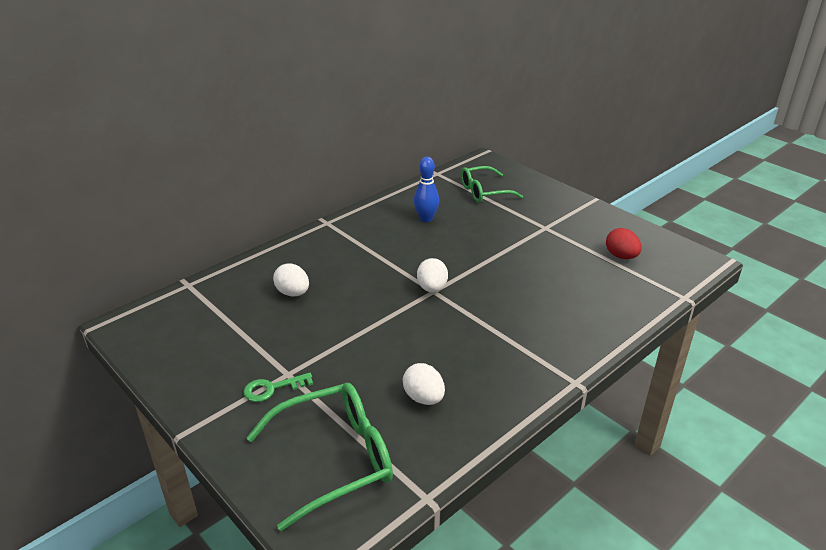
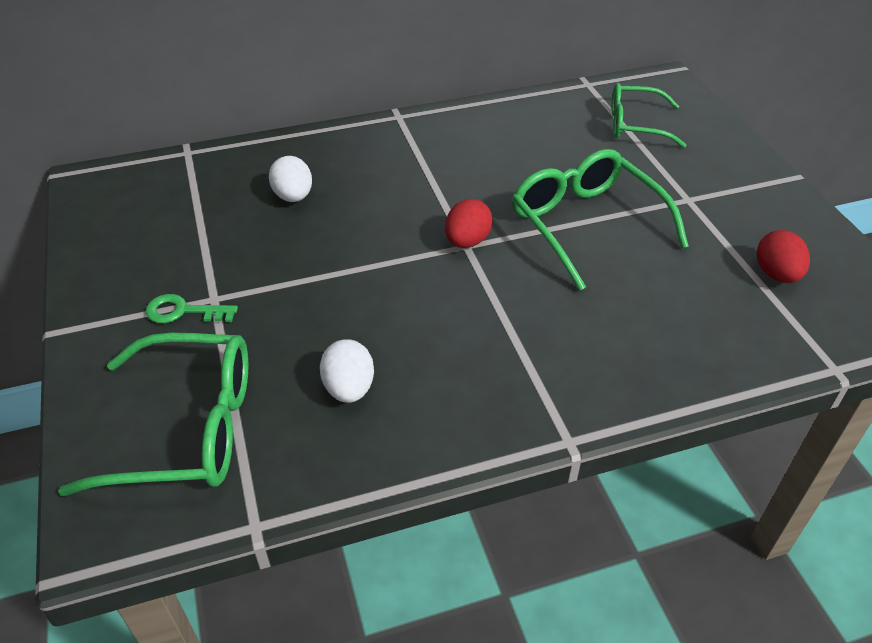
camera: 25 degrees right, 10 degrees up
(426, 219) = (528, 143): blue bowling pin -> none
(432, 288) = (467, 241): white egg -> red egg
(497, 258) = (586, 225): none -> green glasses

